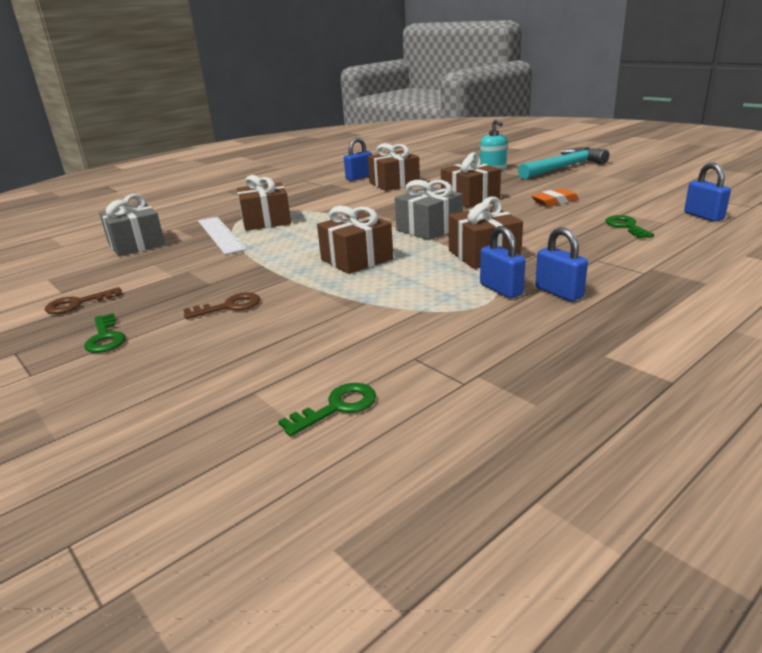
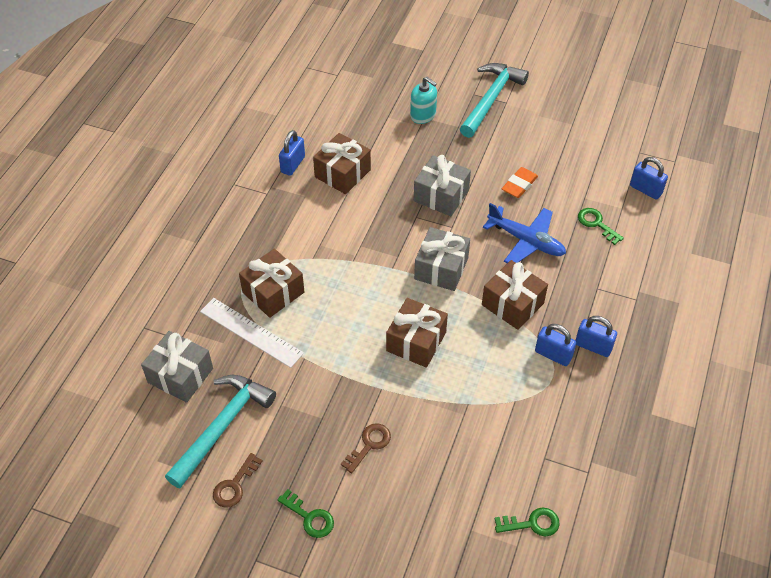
camera: 30 degrees left, 25 degrees up
(123, 272) = (222, 426): none -> turquoise hammer
(337, 407) = (532, 523): green key -> green key turned 60 degrees clockwise
(470, 199) = (441, 195): brown gift -> grey gift
(535, 226) = (526, 241): none -> blue plane

